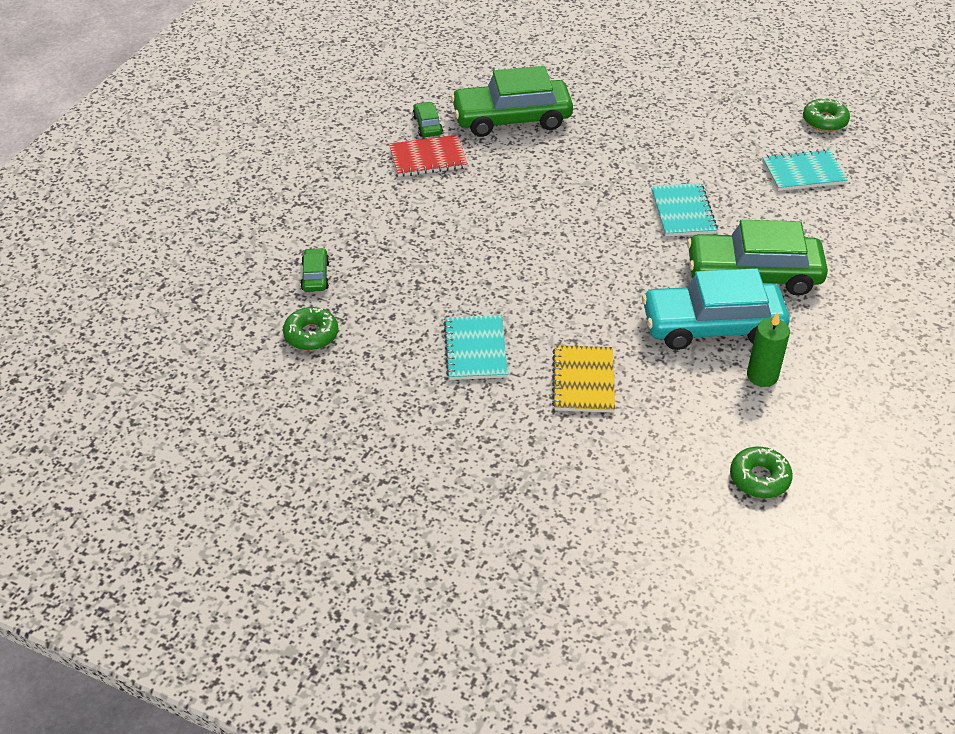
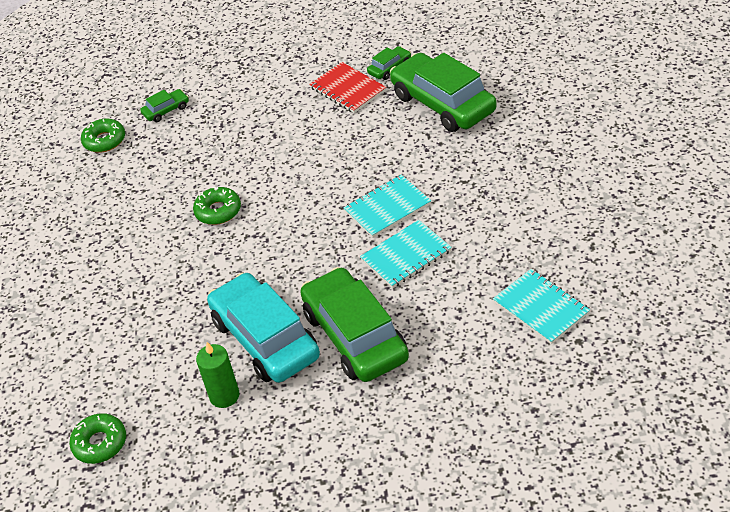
camera: 65 degrees right, 0 degrees up
(475, 349) = (143, 223): turquoise notebook -> turquoise notebook (387, 208)
(583, 381) = (147, 294): yellow notebook -> none
(824, 121) = (645, 289): green donut -> green donut (218, 211)

